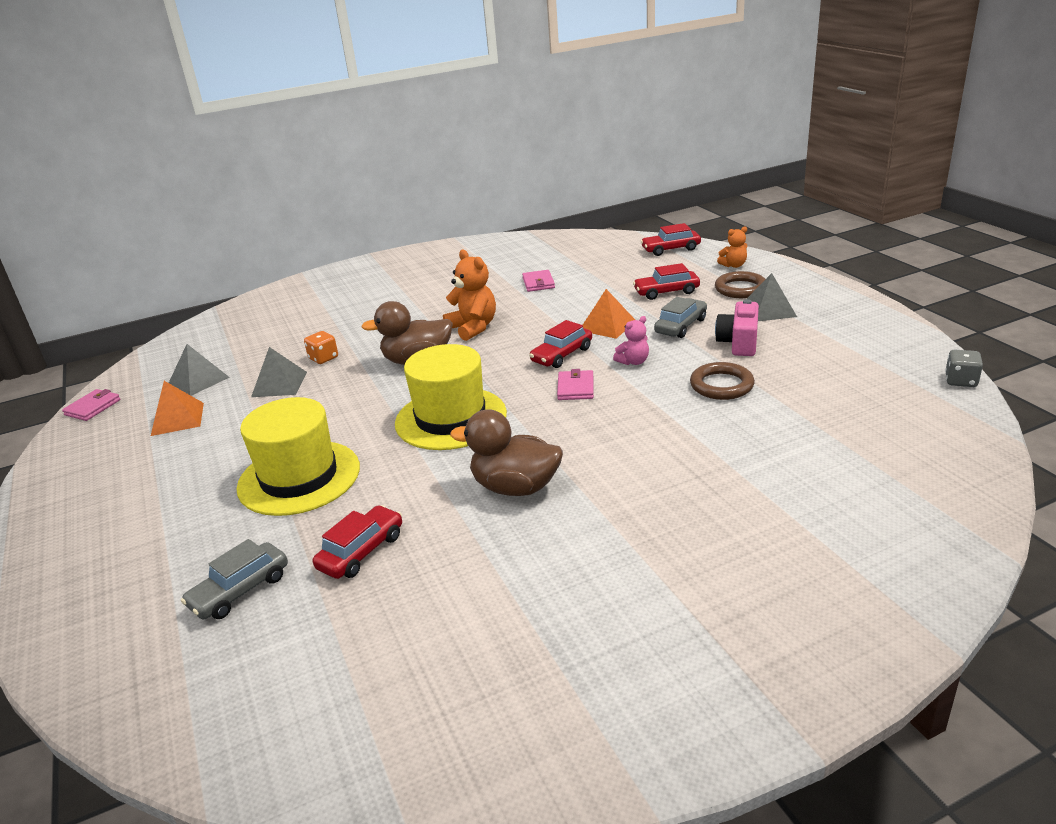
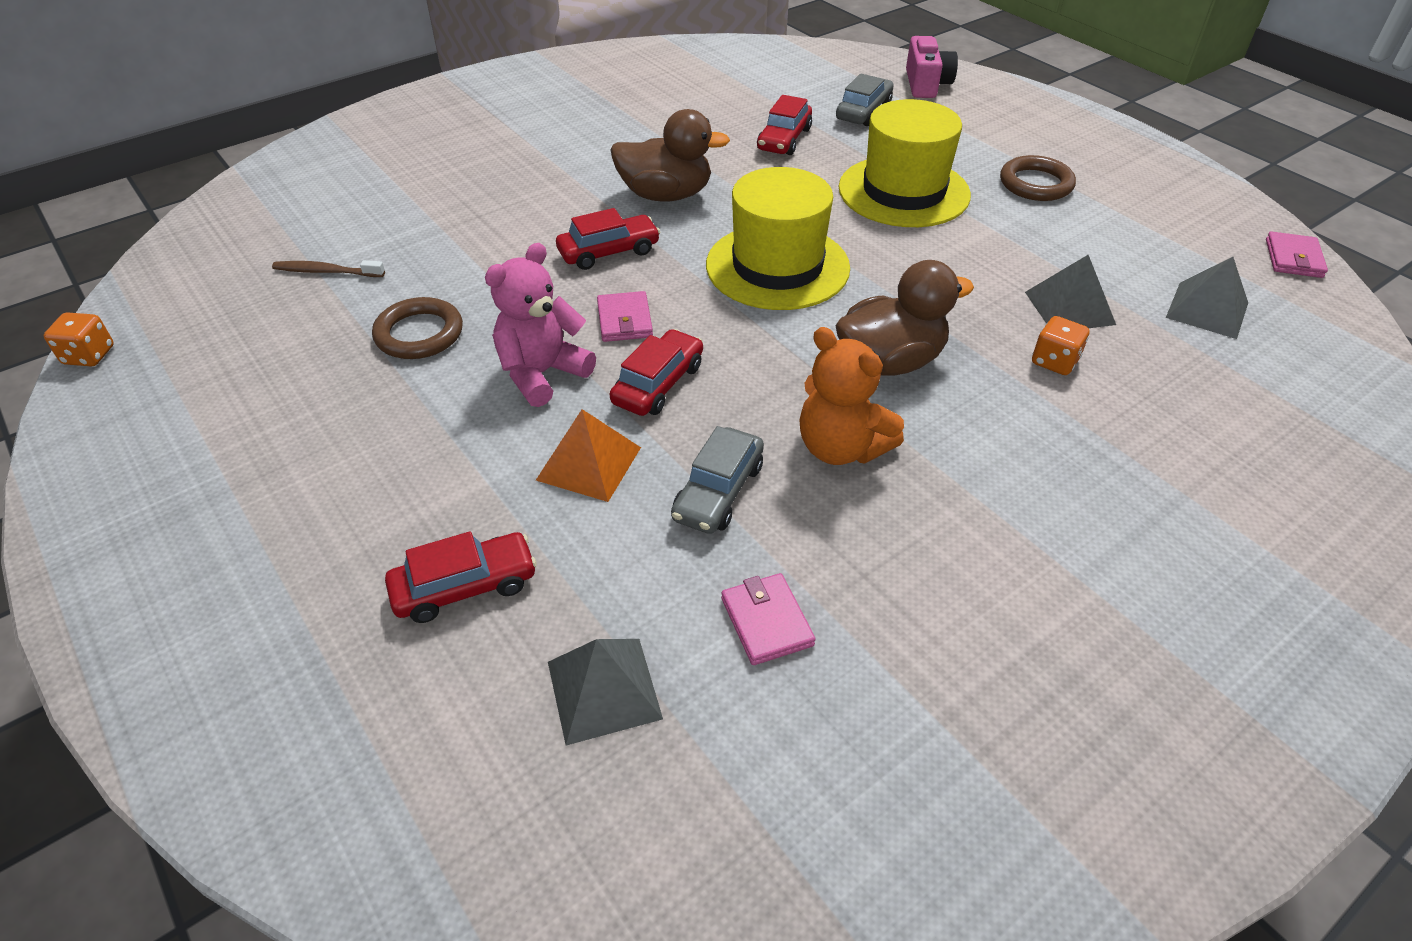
camera: 165 degrees right, 15 degrees up
(177, 419) = (1144, 248): orange pyramid -> none
(633, 362) = (542, 374): pink teddy bear -> pink teddy bear, size x1.74
(670, 249) = (421, 837): red car -> red car (609, 252)
(681, 326) = (453, 466): grey car -> grey car (718, 492)
(733, 265) = (274, 725): orange teddy bear -> none
(739, 342) = (364, 424): pink camera -> pink camera (926, 84)
(740, 289) = (299, 604): brown ring -> brown ring (1036, 184)
(769, 310) = (273, 522): grey pyramid -> grey pyramid (604, 689)
(817, 431) = (326, 272): none -> brown toothbrush
(960, 381) = (89, 355): grey dice -> orange dice

